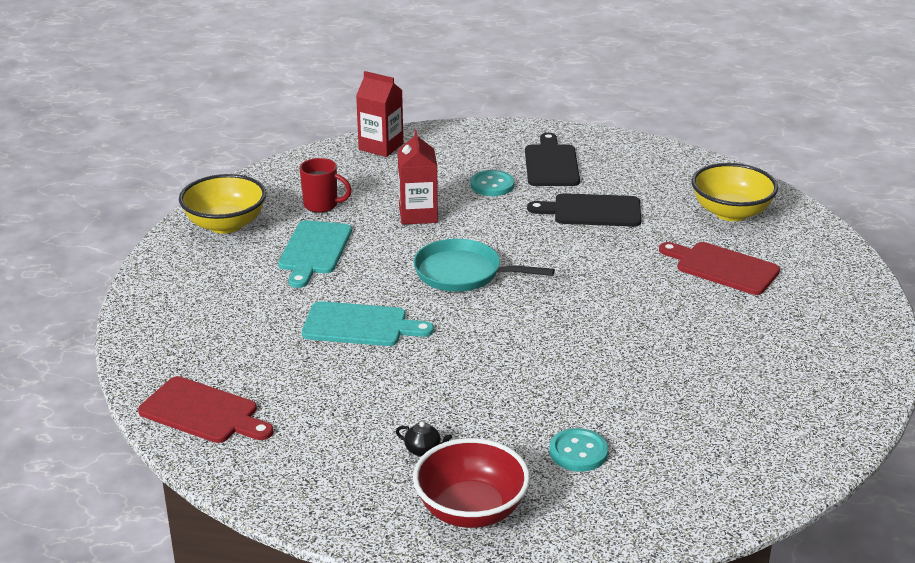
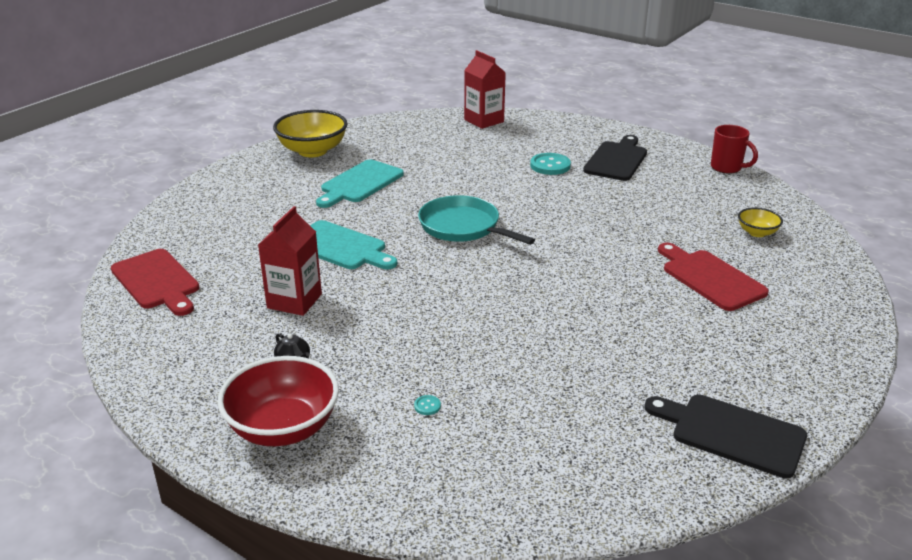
camera: 25 degrees right, 0 degrees up
(322, 205) = (398, 152): red mug -> red mug (727, 168)
(418, 215) = (467, 175): red carton -> red carton (294, 301)
(578, 452) = (427, 406): turquoise button -> turquoise button, size x0.44
(592, 211) = (622, 203): black cutting board -> black cutting board (732, 433)
(731, 212) = (757, 233): yellow bowl -> yellow bowl, size x0.50

